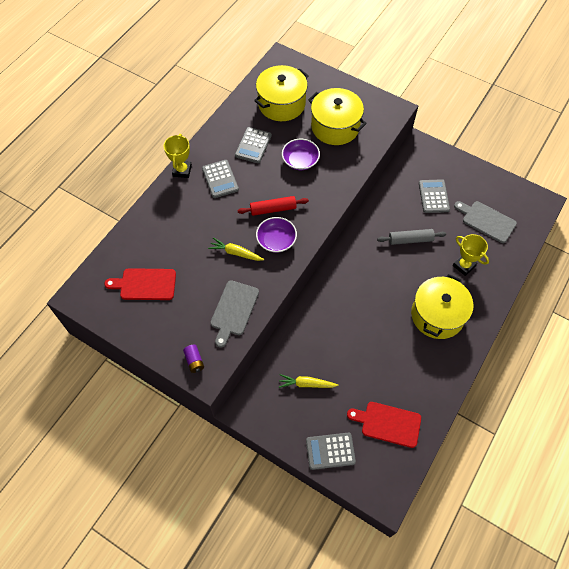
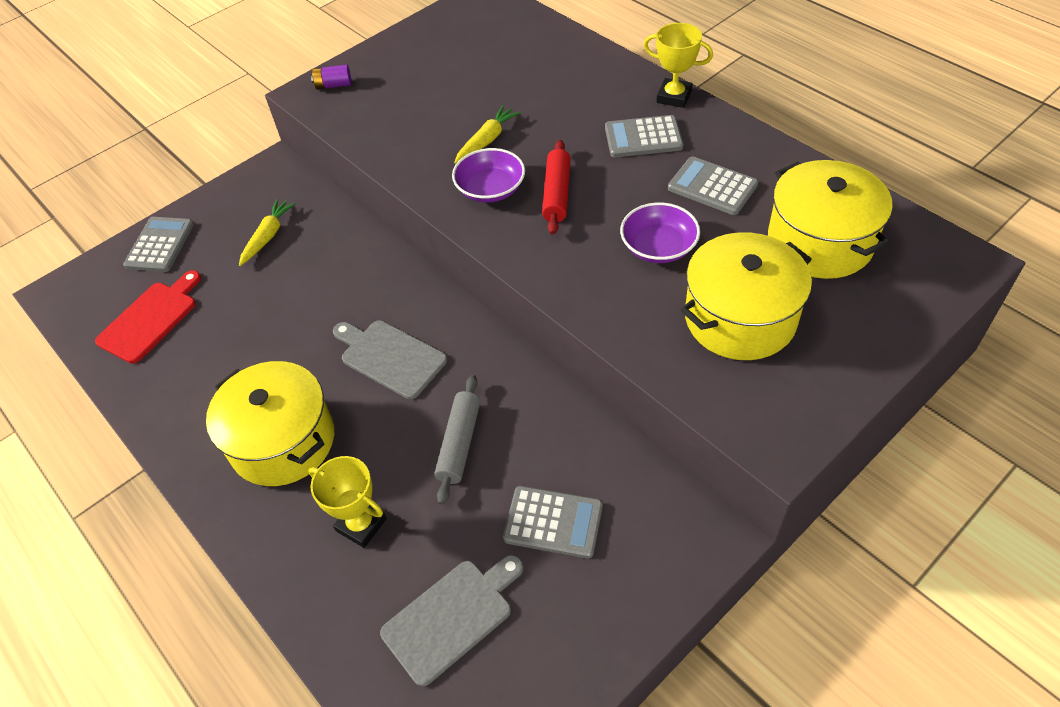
camera: 110 degrees right, 10 degrees down
(145, 284) = (474, 50): red cutting board -> none
(234, 310) = (388, 128): grey cutting board -> grey cutting board (390, 357)
(464, 266) = (361, 525): yellow trophy -> yellow trophy turned 60 degrees clockwise

